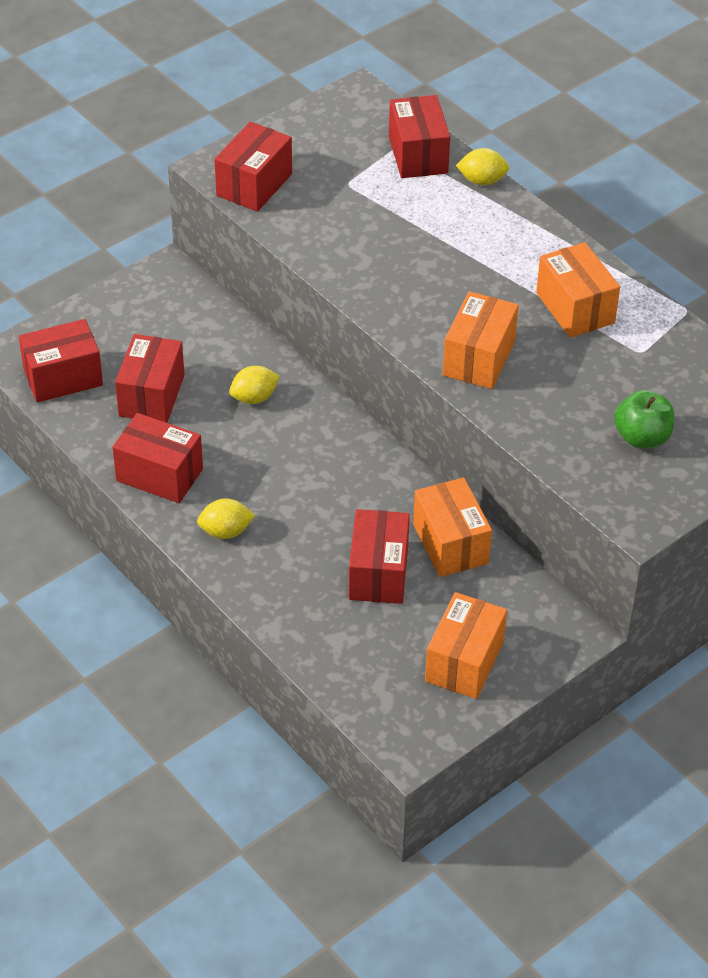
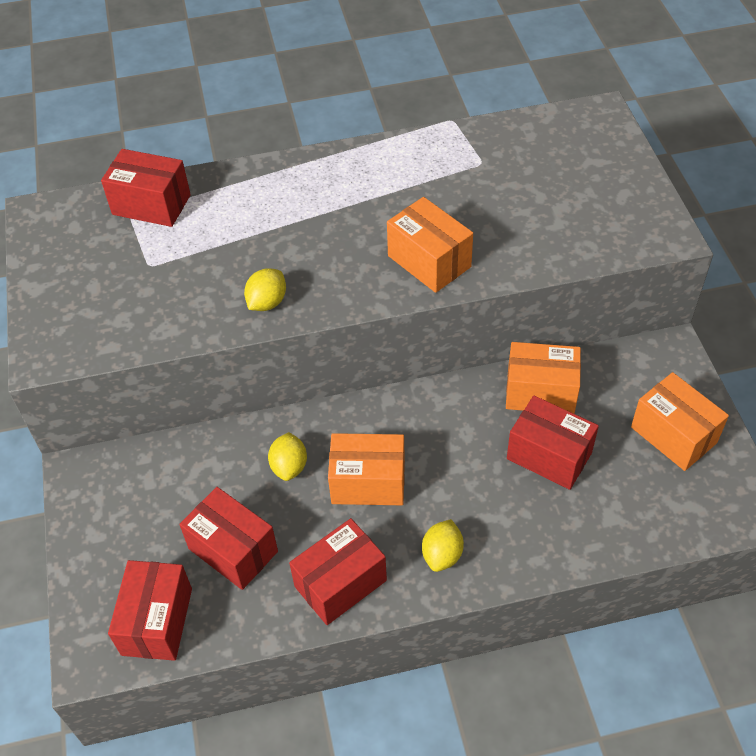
camera: 60 degrees left, 5 degrees up
(254, 185) = (95, 333): red box -> none
(482, 181) = (217, 177): yellow lemon -> yellow lemon (267, 302)
(575, 308) = (408, 180): orange box -> orange box (368, 482)
(642, 437) = (576, 199): green apple -> none

